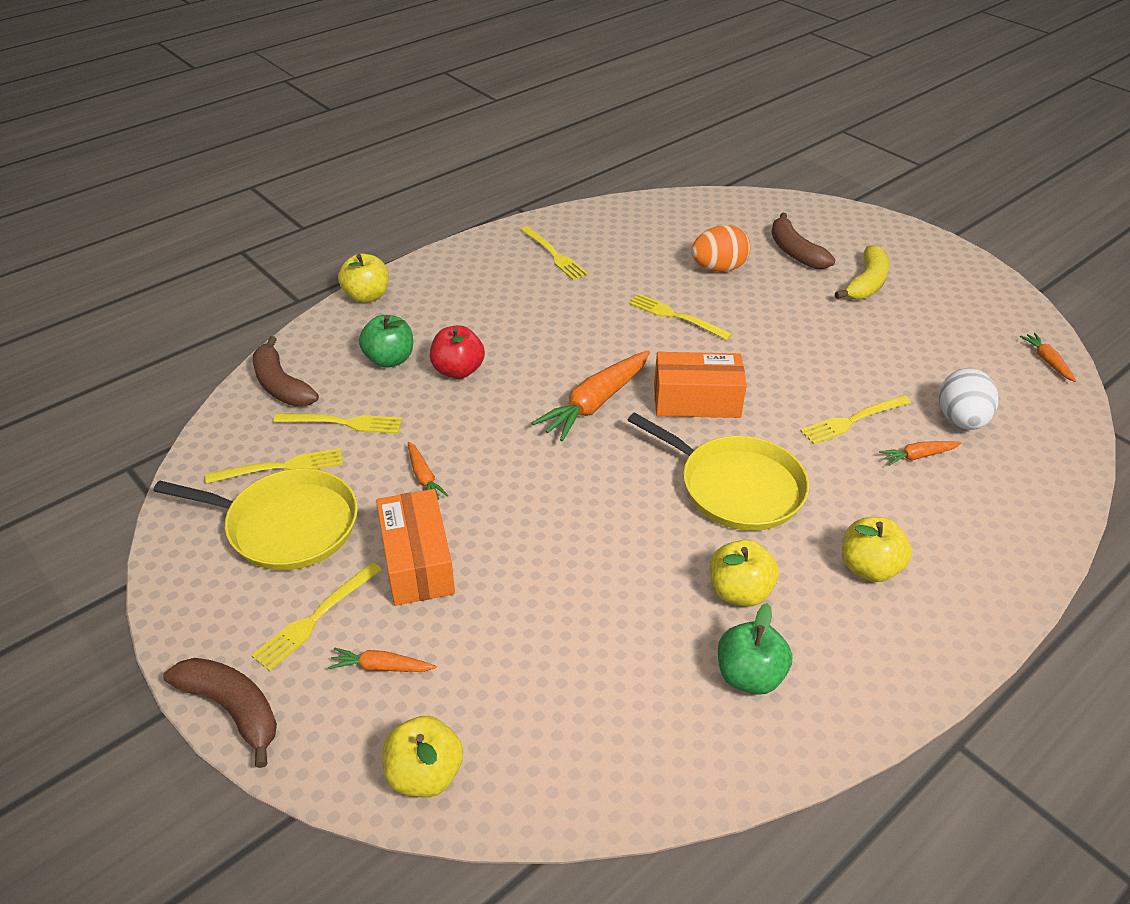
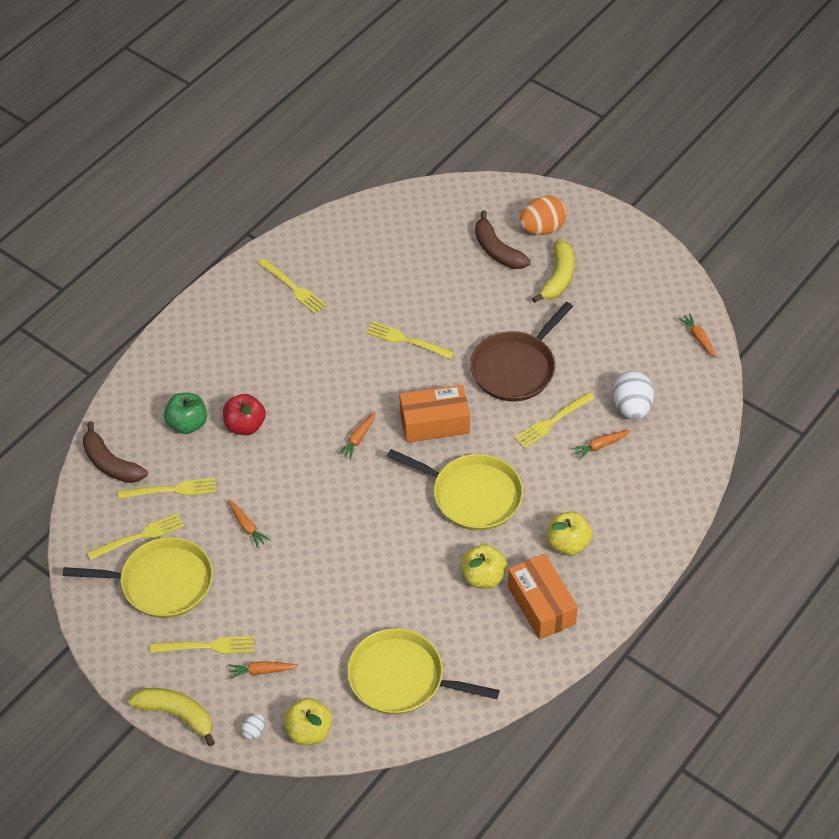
camera: 10 degrees left, 10 degrees up
(232, 709) = (177, 715): brown banana -> yellow banana
(315, 618) = (207, 646): yellow fork -> yellow fork turned 120 degrees counterclockwise
(339, 757) = (254, 731): none -> white egg
(367, 296) = (147, 361): yellow apple -> none
(417, 562) = (262, 594): orange box -> orange box (541, 605)
(591, 716) = (401, 678): none -> yellow pan
(595, 403) = (358, 439): orange carrot -> orange carrot, size x0.50
(718, 268) = (434, 281): orange egg -> orange egg (542, 229)
(749, 676) = (495, 634): green apple -> none
(808, 360) = (516, 368): none -> brown pan

